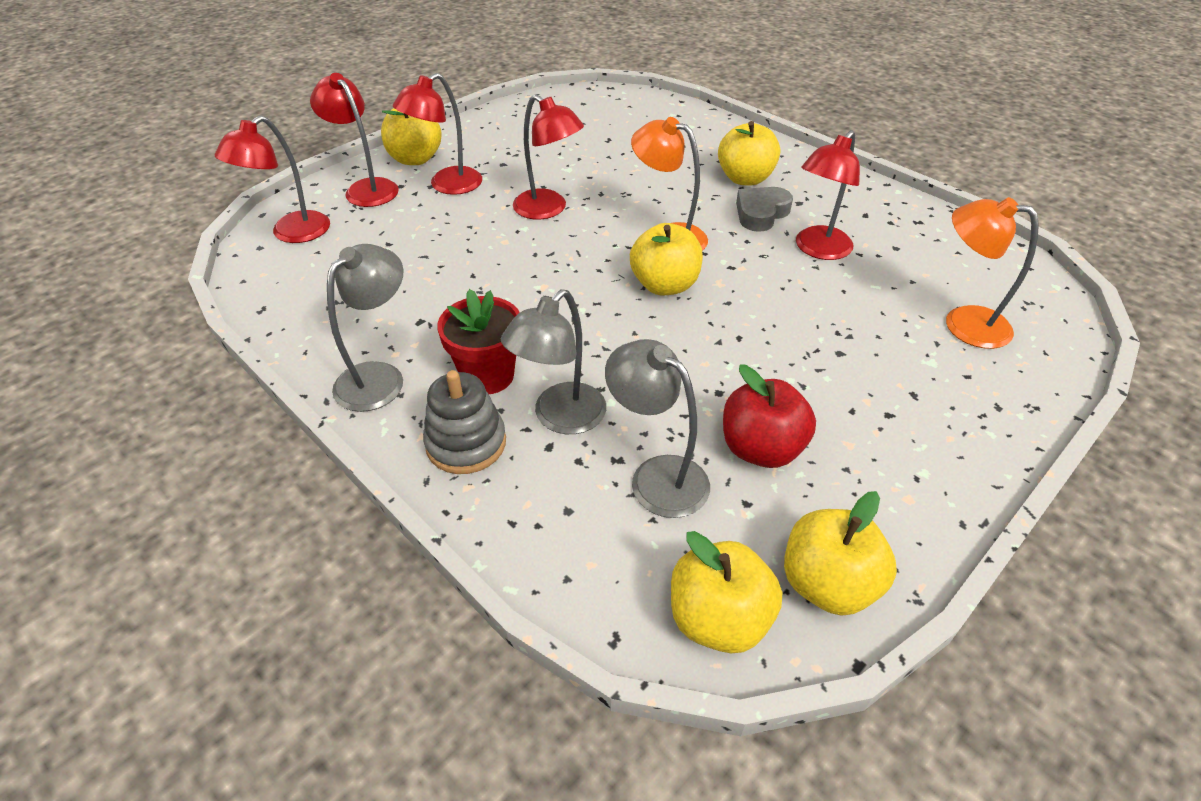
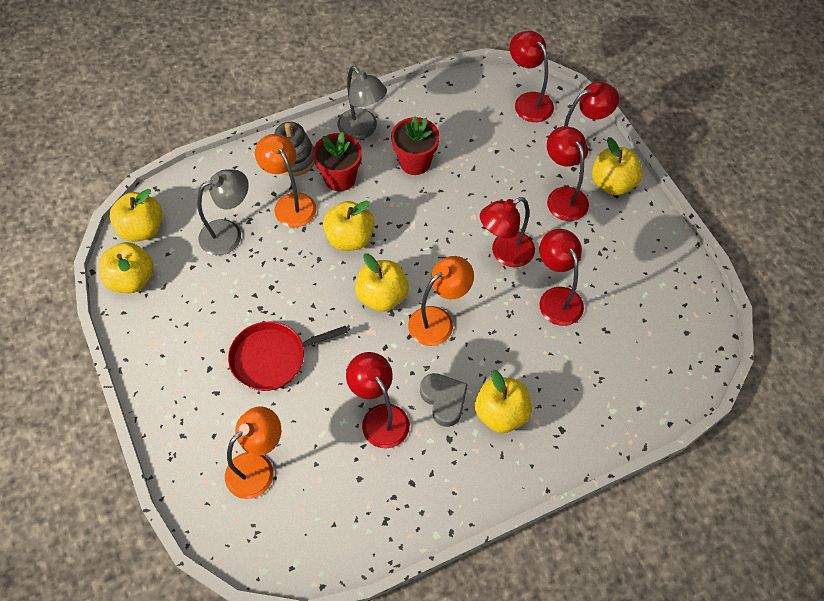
camera: 110 degrees right, 15 degrees up
(430, 307) = (415, 162): none -> red flower pot
(560, 418) = (290, 203): grey lamp -> orange lamp
(588, 169) = (556, 298): none -> red lamp
(592, 336) = (350, 238): none -> yellow apple
(761, 449) = (220, 289): red apple -> none
(821, 355) = (272, 358): none -> red pan

